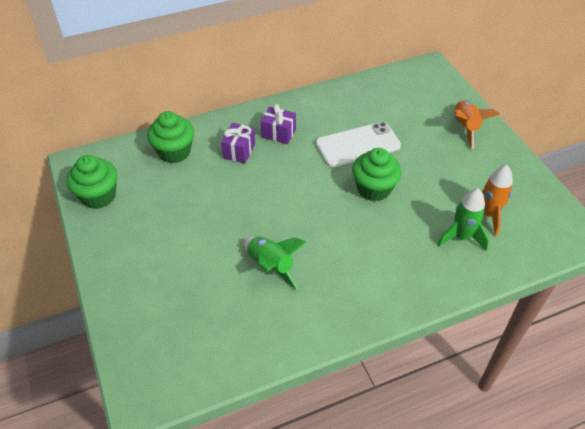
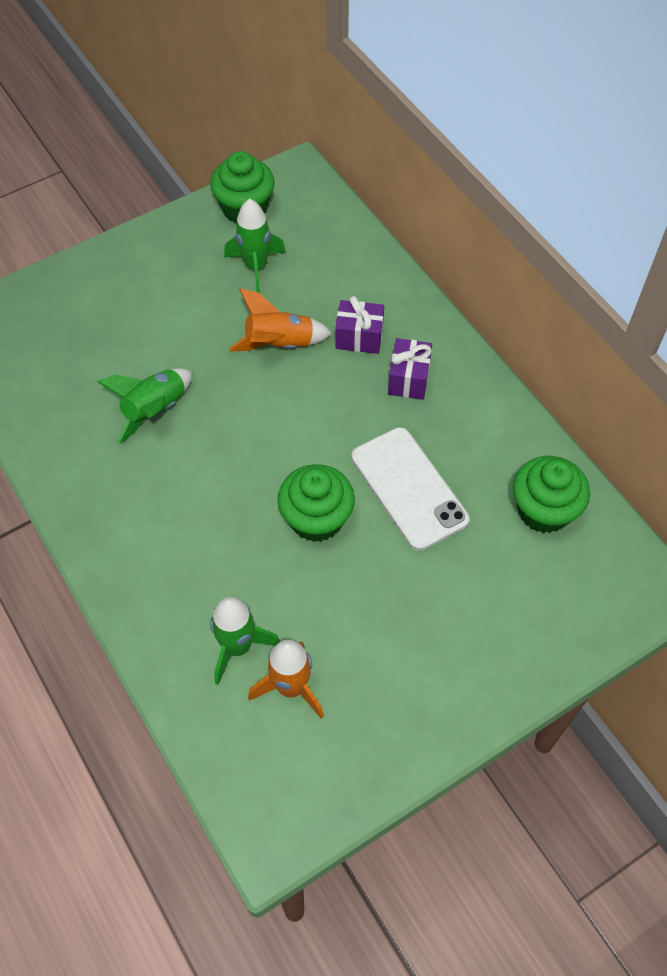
camera: 80 degrees right, 10 degrees up
(158, 196) = (256, 267): none -> green rocket
(174, 152) = (340, 265): green cupcake -> green cupcake (543, 510)
(465, 127) = (495, 653): orange rocket -> orange rocket (279, 344)

